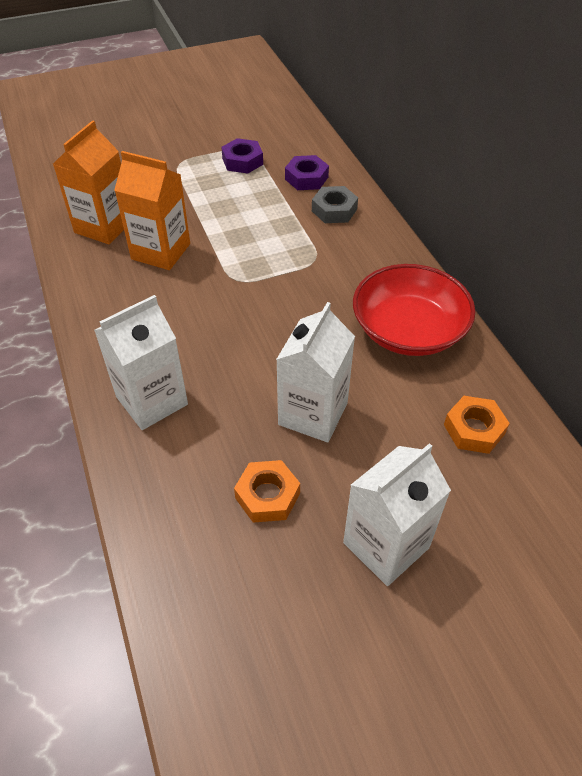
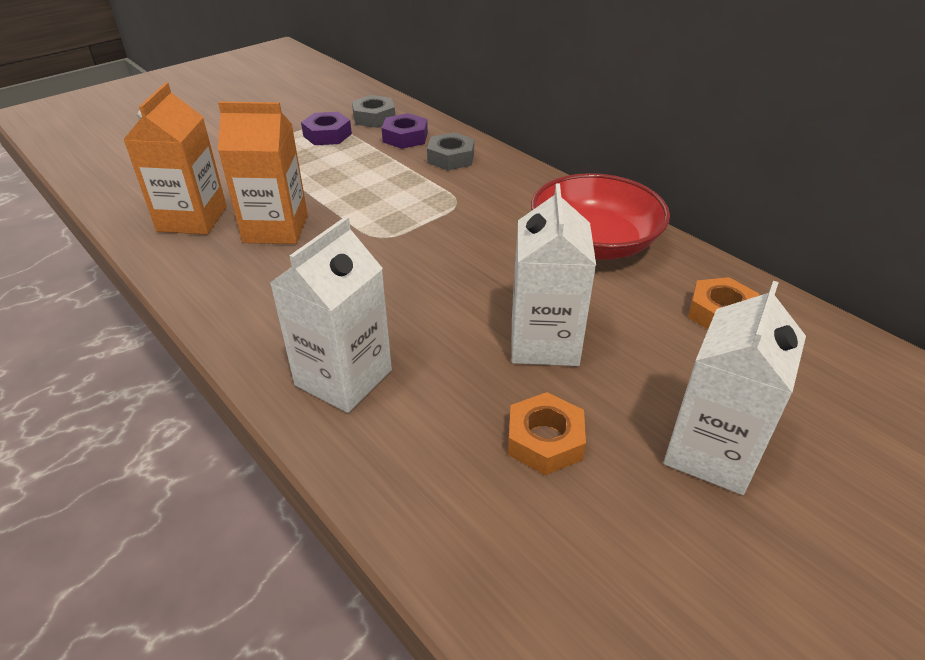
camera: 20 degrees left, 10 degrees down
(290, 149) = (374, 117): none -> grey nut

